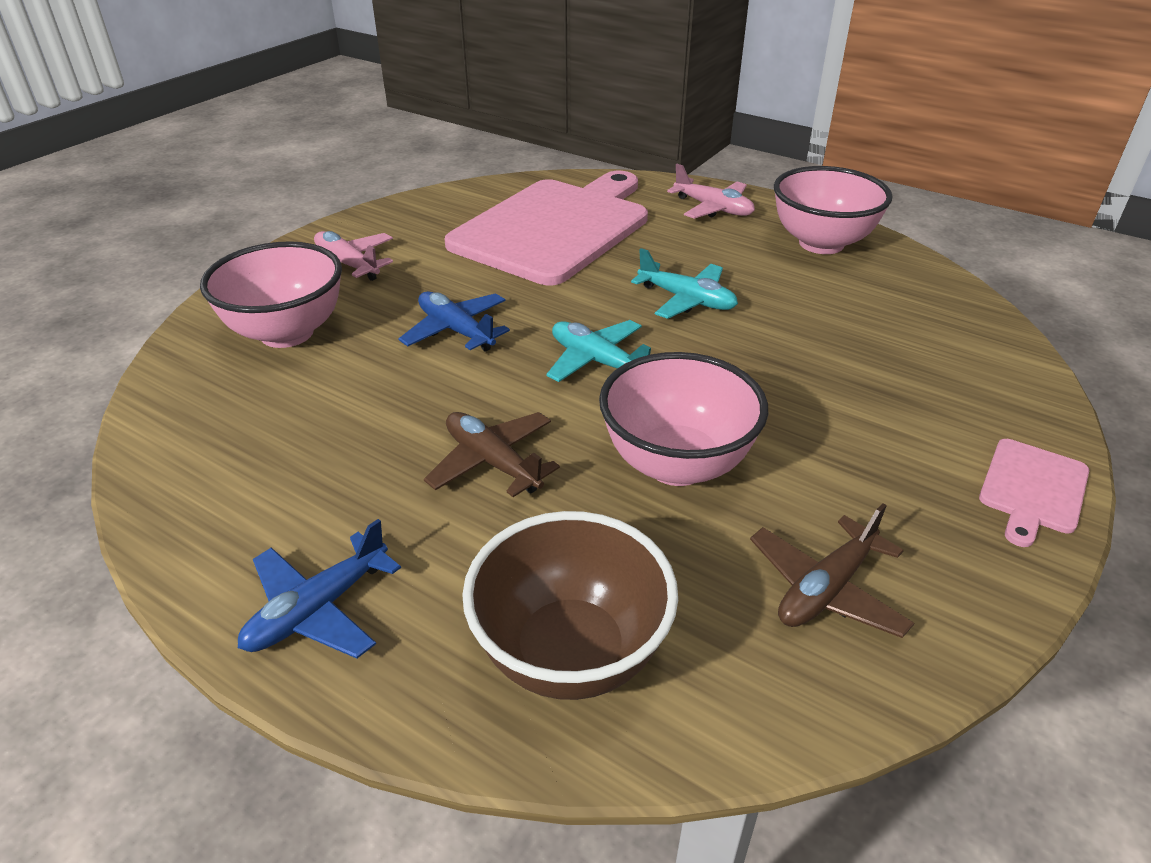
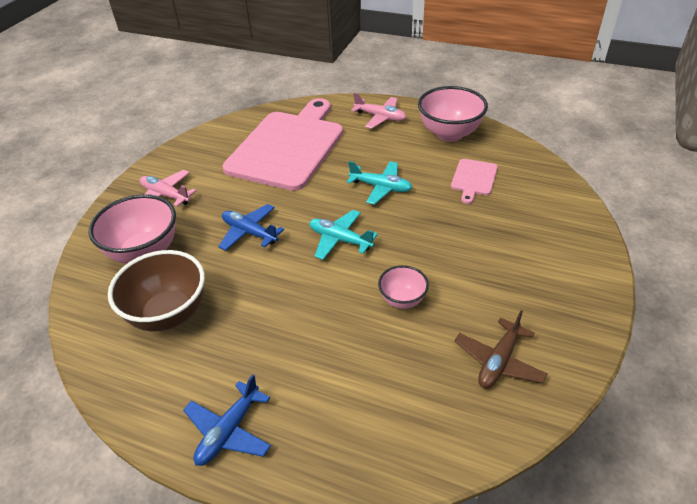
camera: 10 degrees left, 5 degrees up
(492, 462) = (298, 318): brown plane -> none
(570, 653) = (375, 427): brown bowl -> brown bowl (169, 314)
(676, 464) = (402, 300): pink bowl -> pink bowl, size x0.54
(1032, 489) = (592, 280): pink cutting board -> pink cutting board (473, 179)

